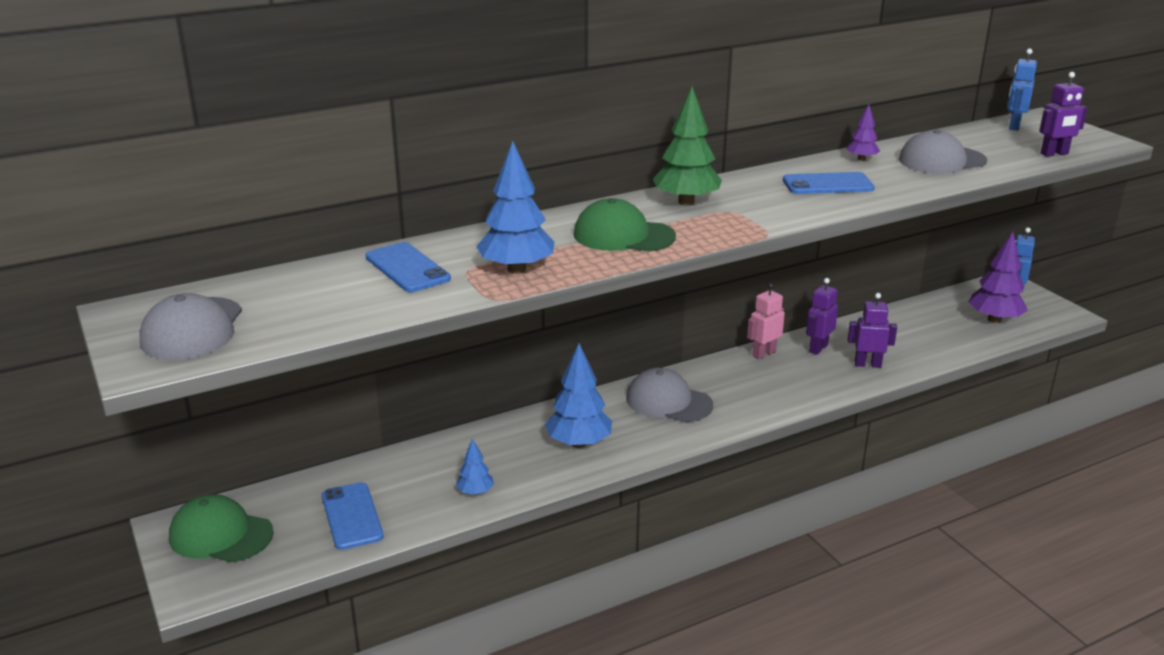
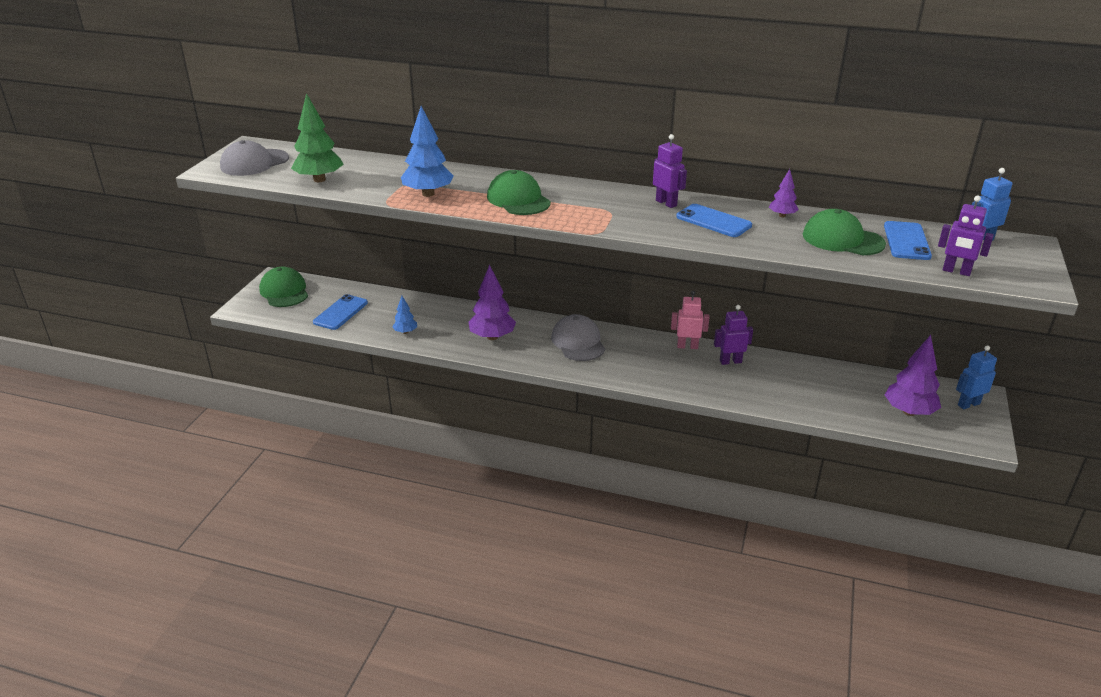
camera: 45 degrees right, 5 degrees up
(407, 268) = (385, 172): blue phone -> blue phone (906, 241)
(579, 443) = (492, 337): blue tree -> purple tree
(686, 202) = (598, 196): green tree -> green tree (319, 180)
(867, 364) = (745, 388): purple robot -> purple robot (666, 203)
(941, 160) = (842, 239): grey cap -> green cap

